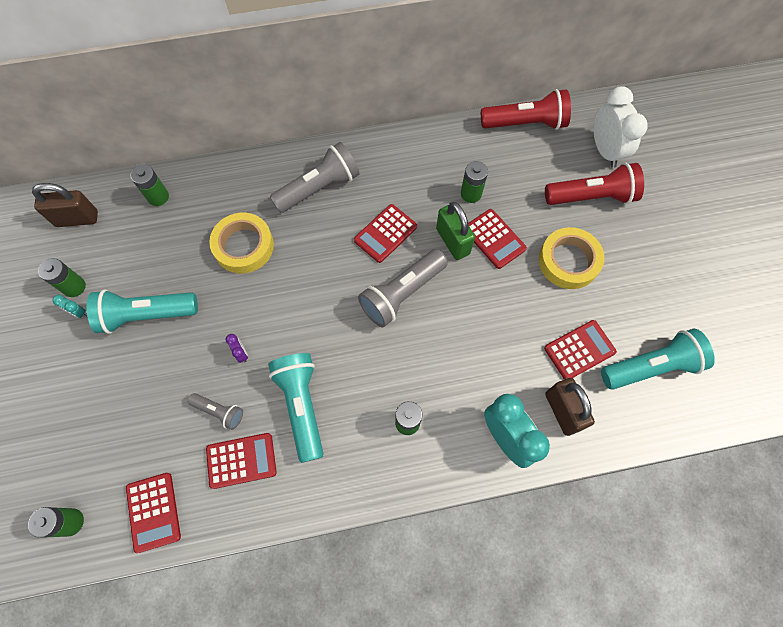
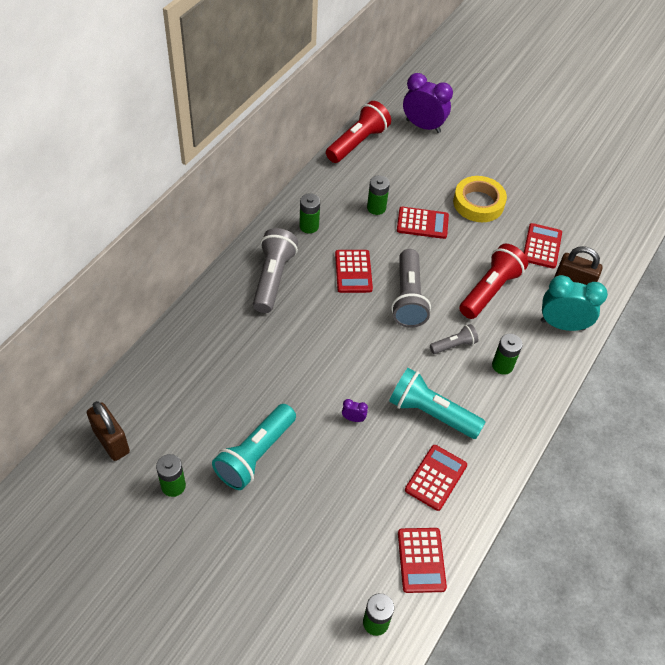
camera: 50 degrees left, 15 degrees down
(77, 219) = (111, 441): brown padlock -> brown padlock turned 75 degrees counterclockwise
(78, 312) = (200, 498): turquoise clock -> none
(153, 512) = (421, 560): red calculator -> red calculator turned 60 degrees clockwise
(158, 197) = (159, 375): green battery -> green battery (309, 226)
(219, 412) = (385, 464): grey flashlight -> grey flashlight (454, 345)
(243, 246) = (268, 355): yellow tape -> none
(453, 241) = (400, 244): green padlock -> none
(591, 197) = (447, 157): red flashlight -> red flashlight (490, 290)
(605, 150) = (423, 126): white clock -> purple clock
(651, 366) = (585, 224): turquoise flashlight -> none

